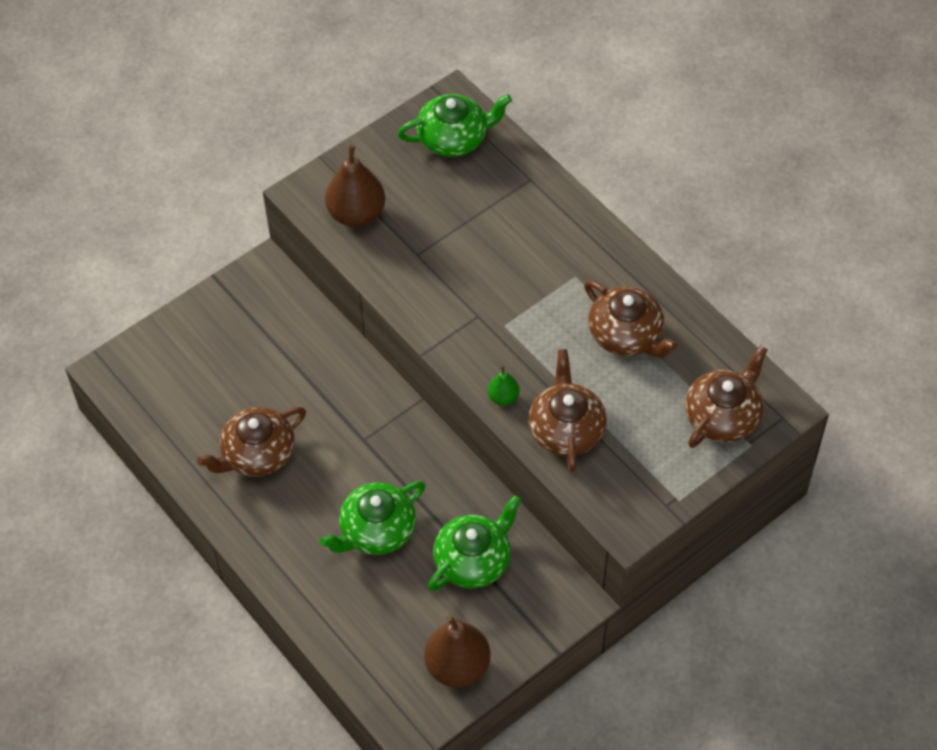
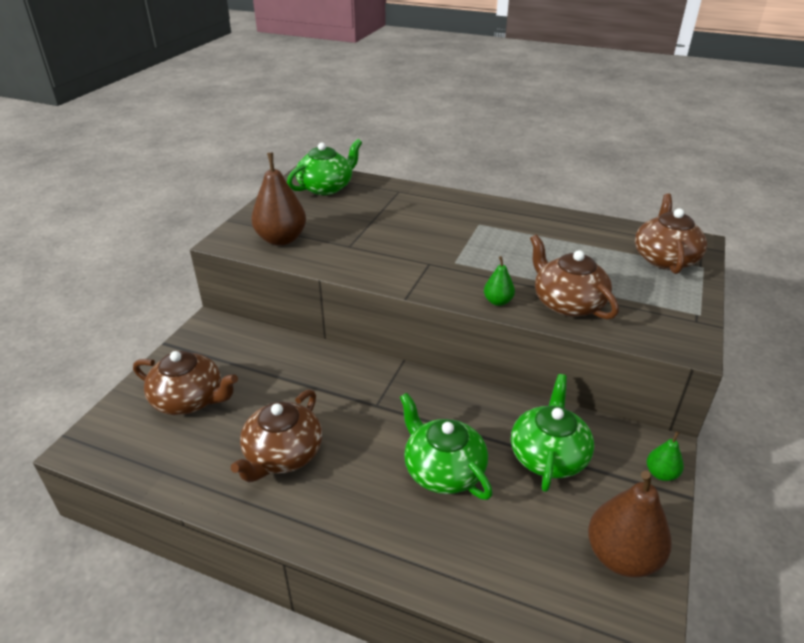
camera: 30 degrees left, 20 degrees down
(376, 530) = (443, 470): green teapot -> green teapot turned 120 degrees clockwise
(553, 622) = (661, 474): none -> green pear
(626, 335) = (548, 240): brown teapot -> brown teapot (189, 399)

